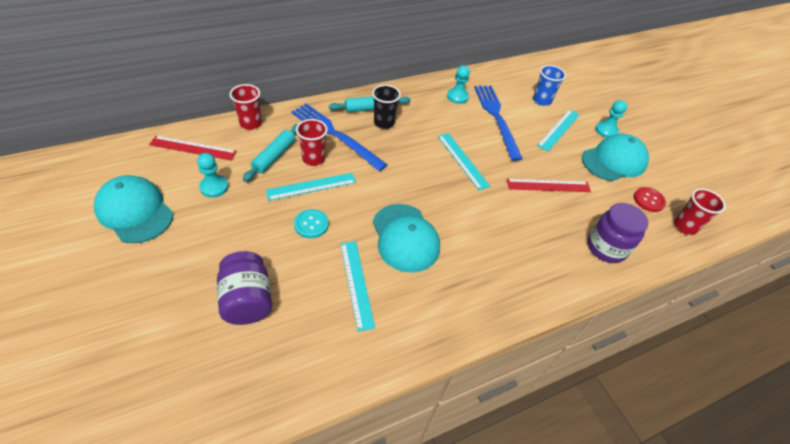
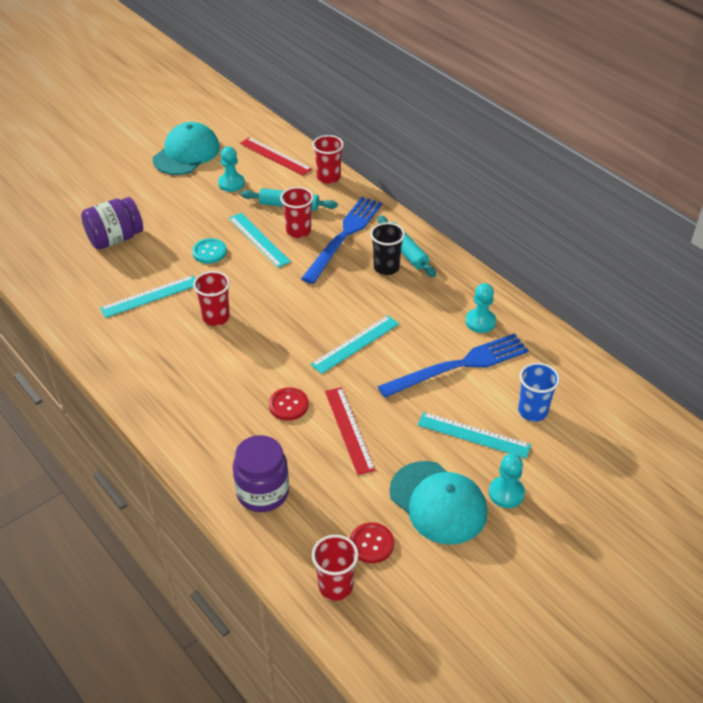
camera: 80 degrees right, 5 degrees down
(193, 148) = (275, 156): red ruler -> red ruler turned 45 degrees counterclockwise
(405, 237) = (216, 317): turquoise cap -> red cup
(519, 213) = (288, 405): none -> red button

